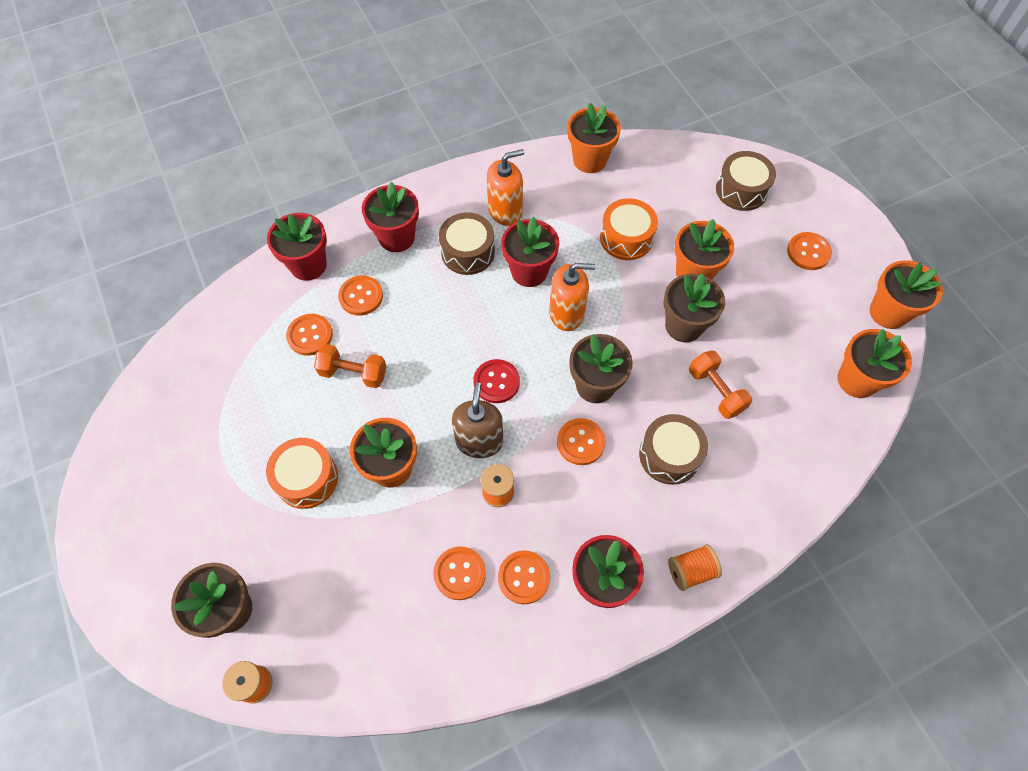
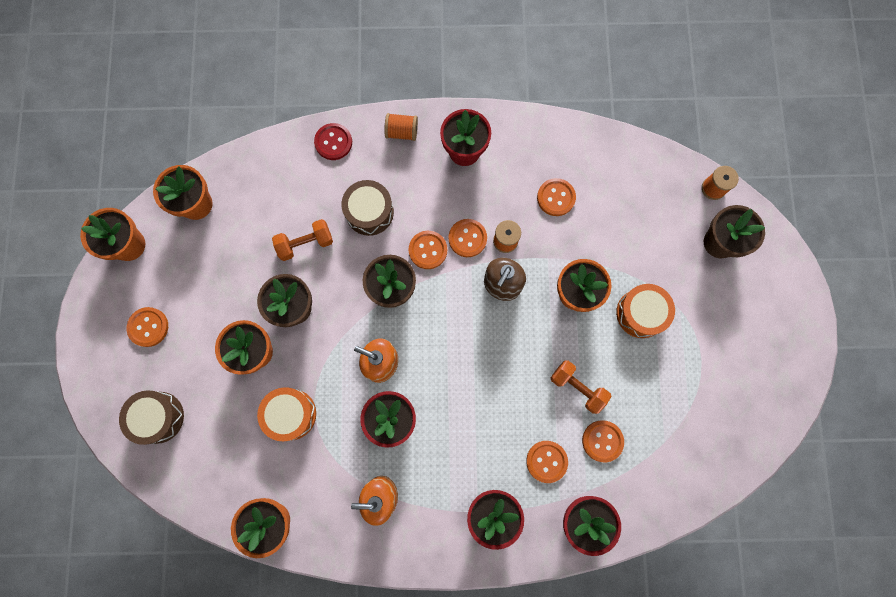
camera: 155 degrees left, 15 degrees up
(468, 252) = (435, 465): brown drum -> none
(496, 382) = (467, 327): red button -> red button (333, 142)
(524, 577) = (514, 176): orange button -> orange button (467, 238)
(715, 391) = (305, 243): orange dumbbell -> orange dumbbell turned 75 degrees clockwise

